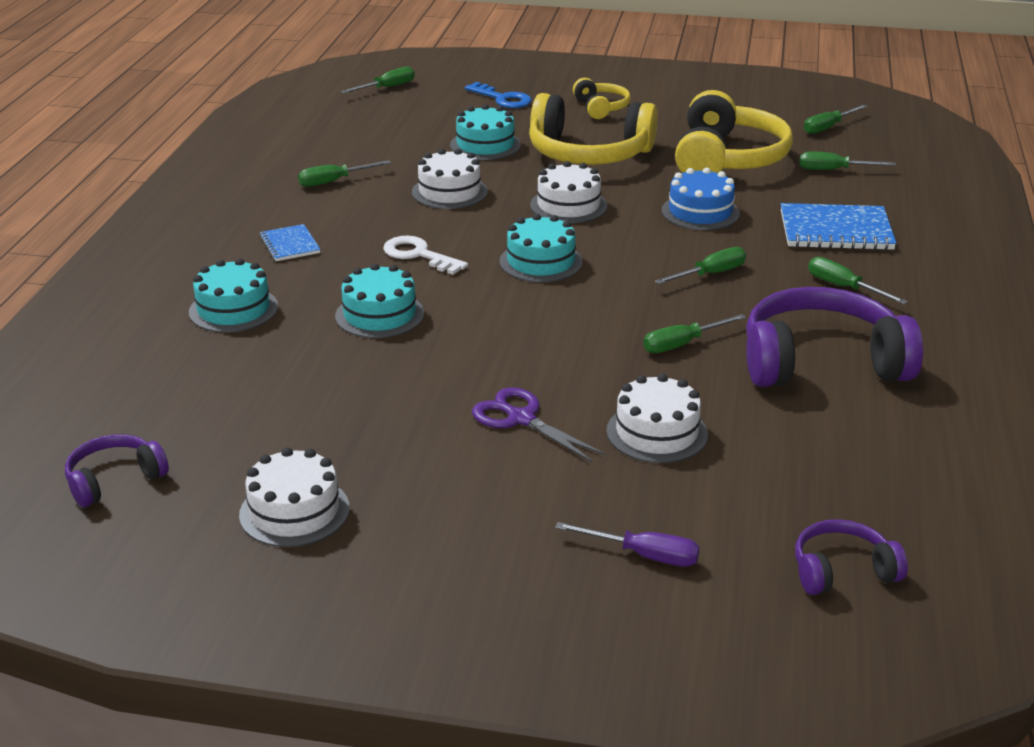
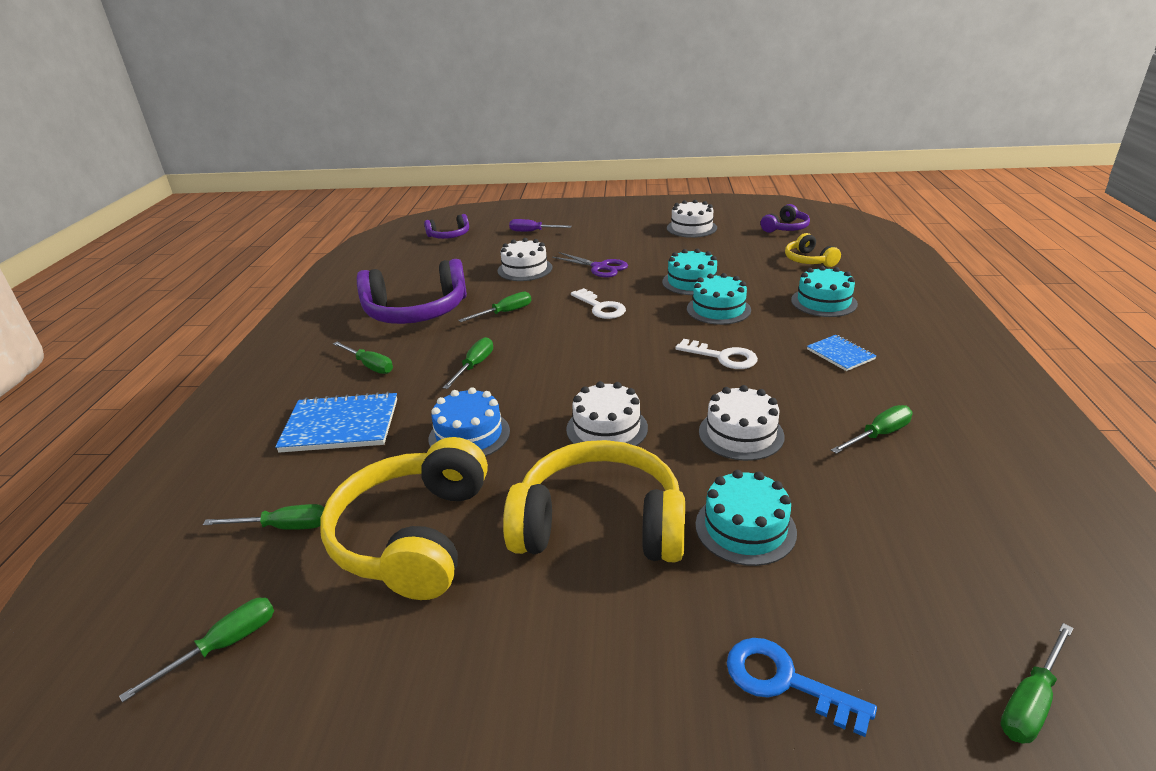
camera: 175 degrees right, 0 degrees up
(540, 262) = (617, 362): turquoise cake -> turquoise cake (691, 282)
(541, 337) = (600, 307): none -> white key
(600, 108) = (598, 668): yellow headphones -> yellow headphones (809, 260)
(710, 274) = (474, 366): green screwdriver -> green screwdriver turned 150 degrees clockwise

